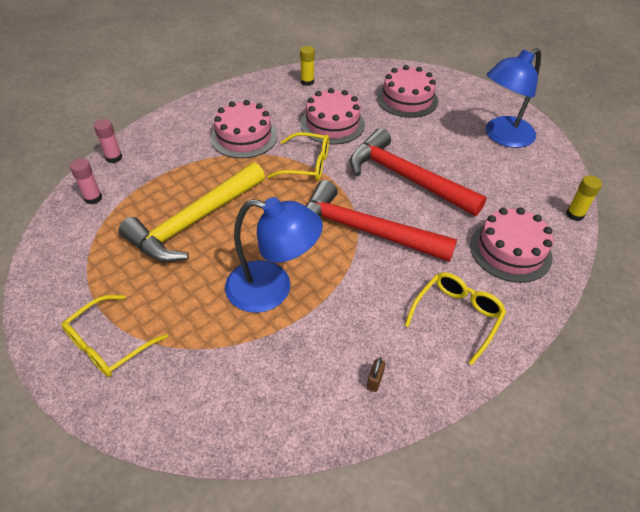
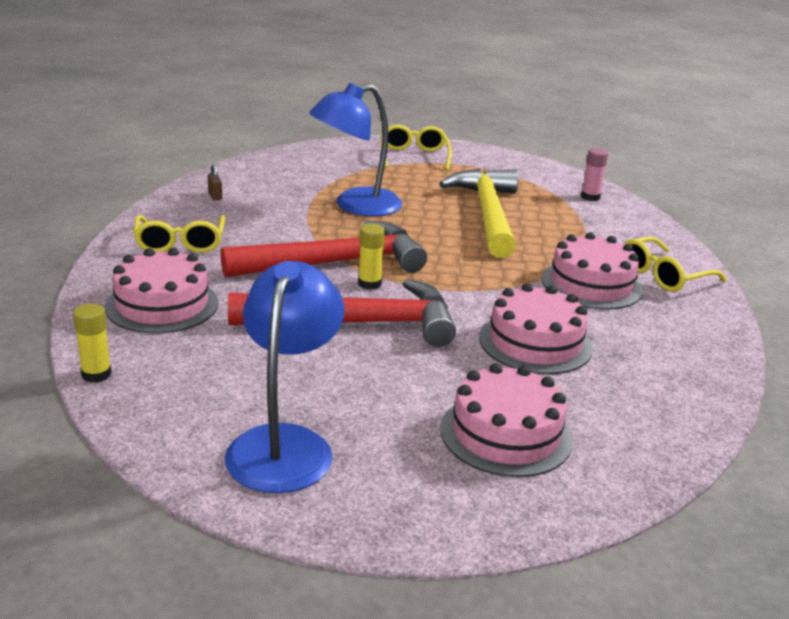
camera: 135 degrees right, 20 degrees down
(114, 158) = (647, 222): pink glue stick -> none
(306, 164) = (481, 288): yellow glasses -> yellow glasses (664, 275)
(307, 82) = (676, 384): yellow glue stick -> yellow glue stick (369, 284)

